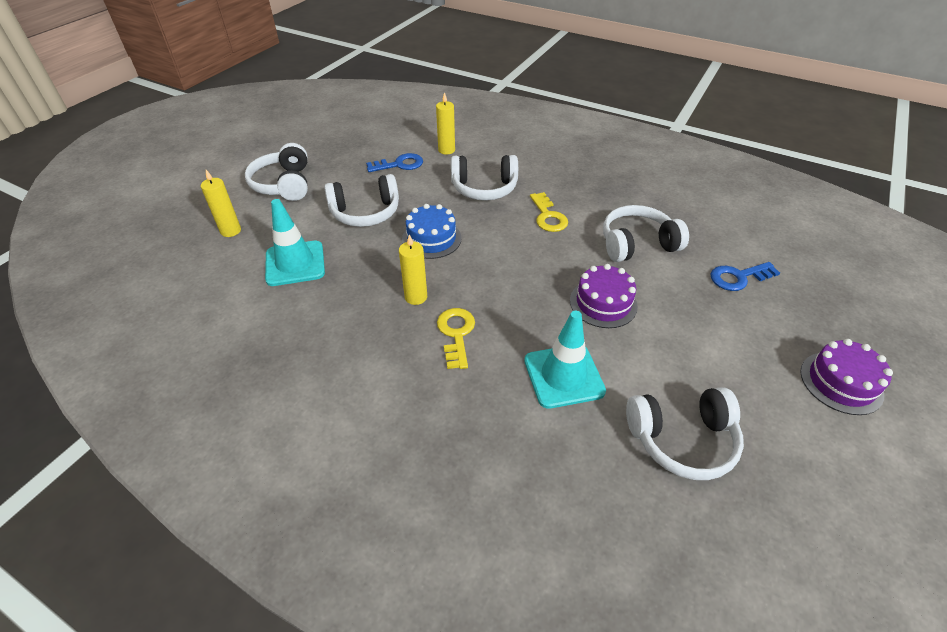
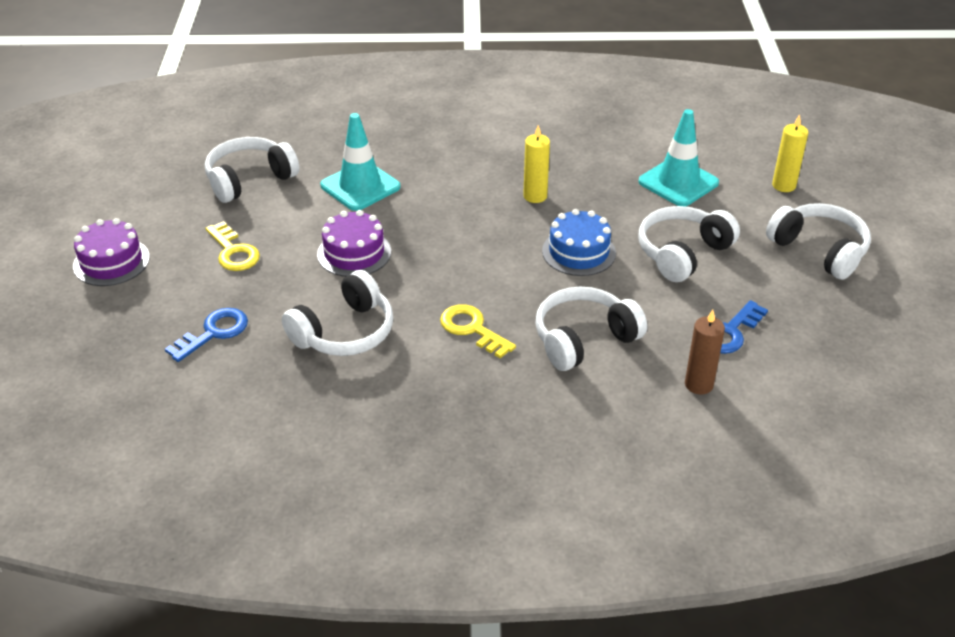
camera: 150 degrees right, 5 degrees down
(446, 150) = (699, 384): yellow candle -> brown candle
(456, 334) = (472, 183): yellow key -> yellow key (233, 252)

